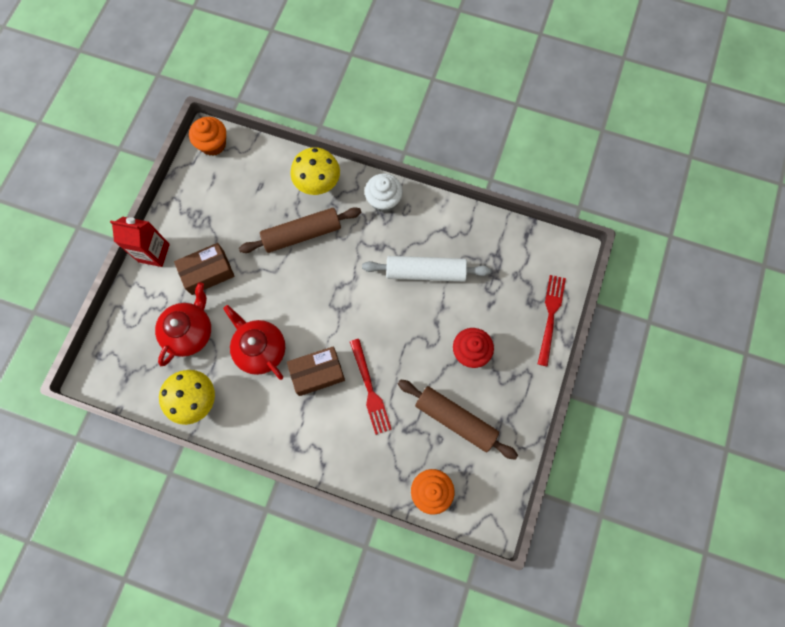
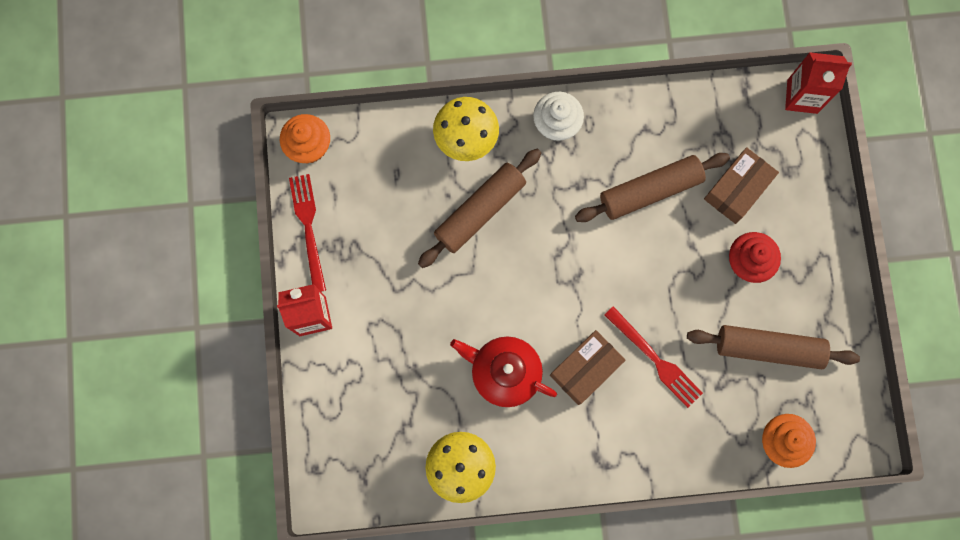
camera: 25 degrees left, 5 degrees up
(190, 332) = (410, 391): red teapot -> none
(208, 272) = (391, 310): brown box -> brown box (737, 189)
(425, 272) = (650, 191): white rolling pin -> brown rolling pin
(550, 316) = (818, 178): red fork -> red fork (308, 228)
(566, 255) = (802, 96): none -> red carton

